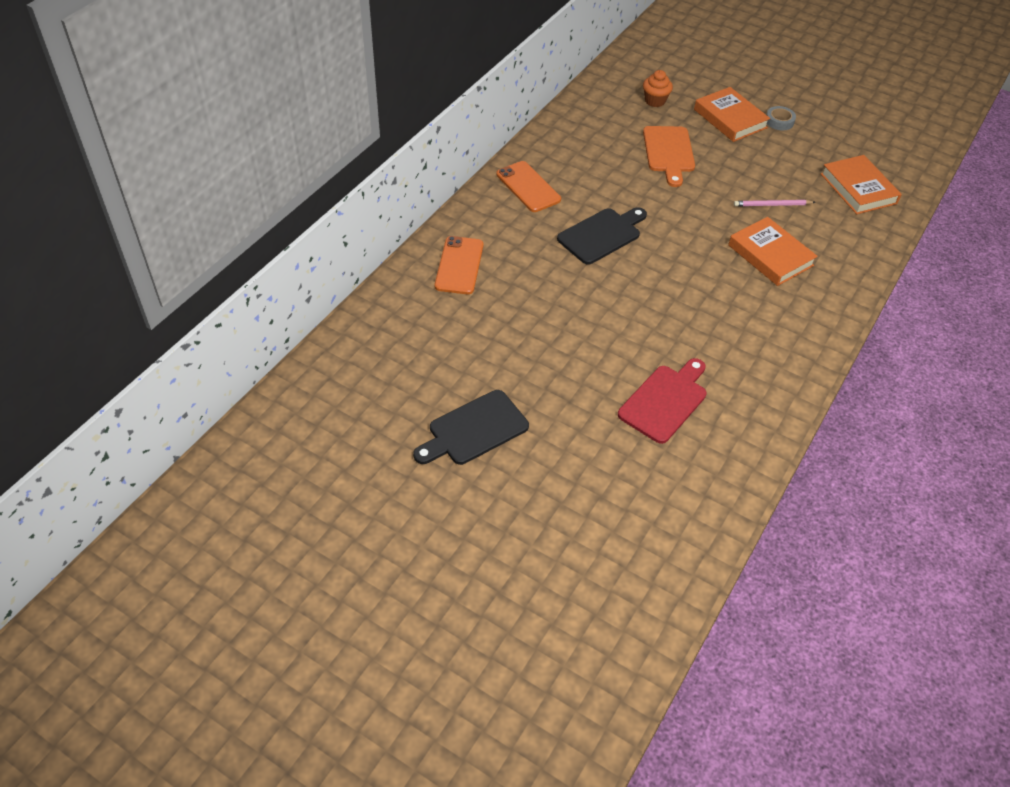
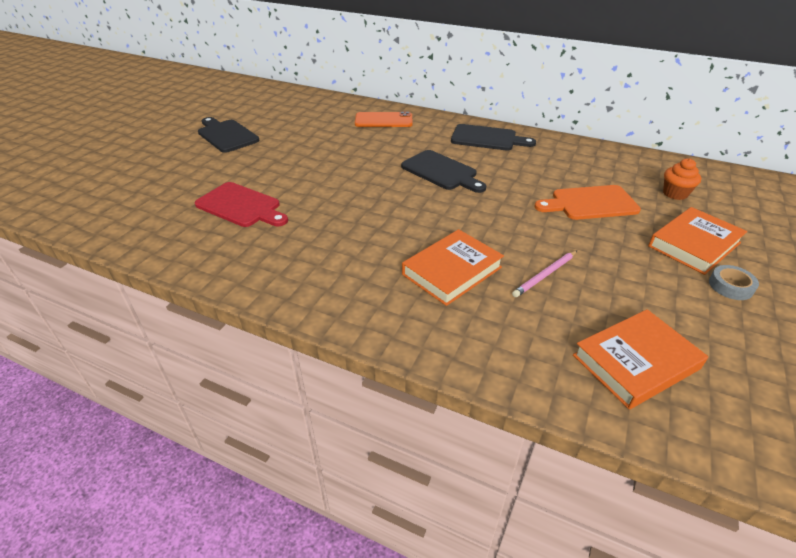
camera: 85 degrees right, 10 degrees down
(528, 187) = (487, 138): orange phone -> black cutting board
(772, 205) = (545, 275): pink pencil -> pink pencil turned 120 degrees counterclockwise

